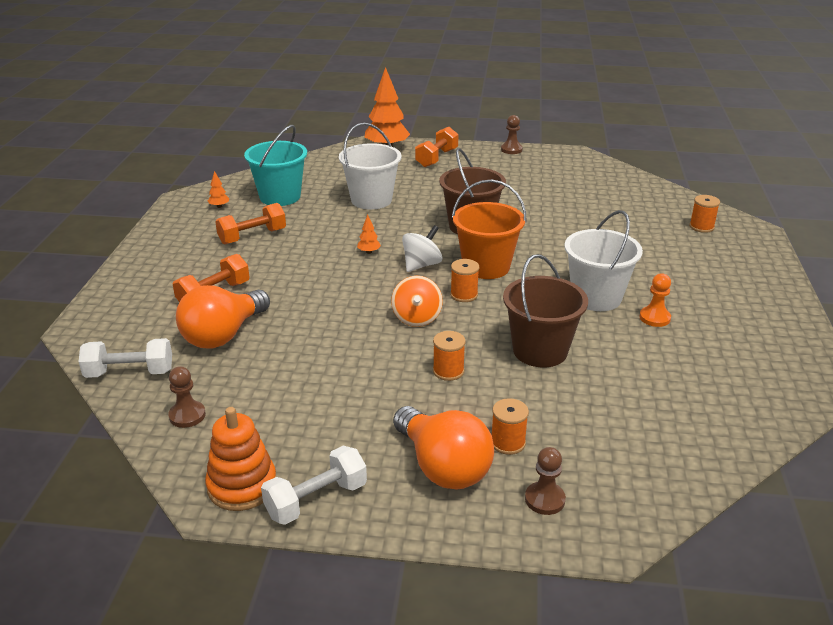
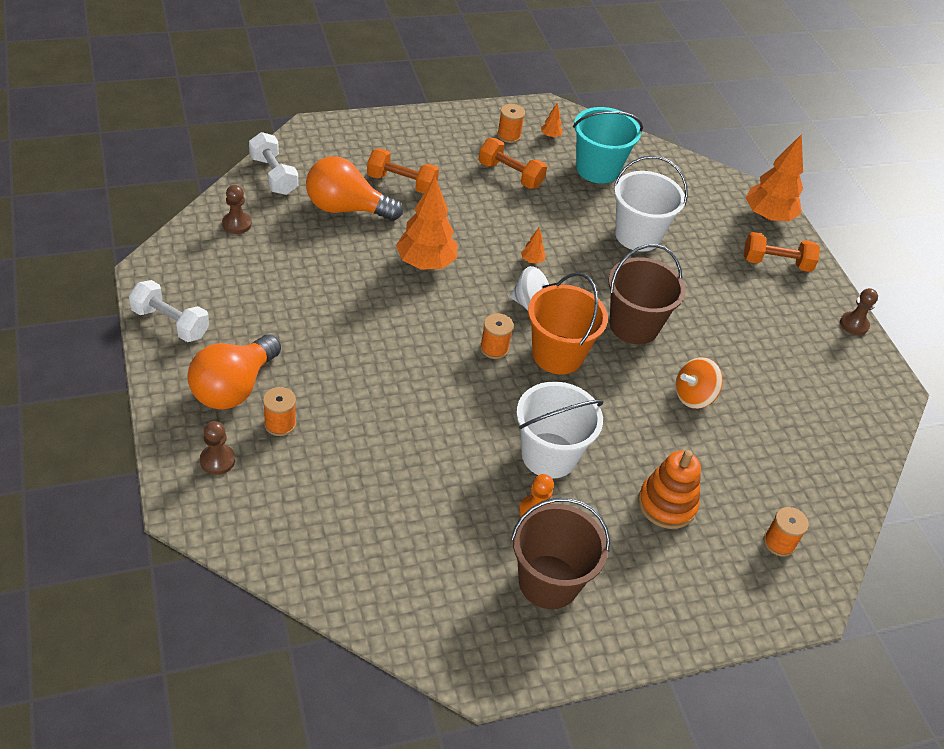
camera: 60 degrees right, 15 degrees up
(242, 486) = (171, 279): orange stacking toy -> orange stacking toy (667, 504)
(335, 306) = (425, 263): none -> orange tree
(416, 318) = (435, 323): orange spinning top -> orange spinning top (693, 396)
(448, 371) = (363, 363): orange spool -> orange spool (509, 135)
(540, 351) = (427, 424): brown bucket -> brown bucket (548, 582)

